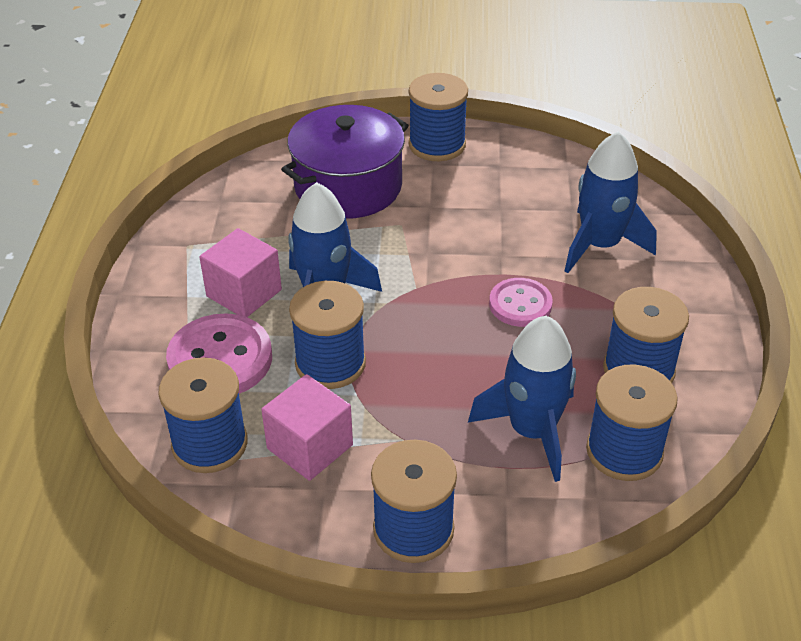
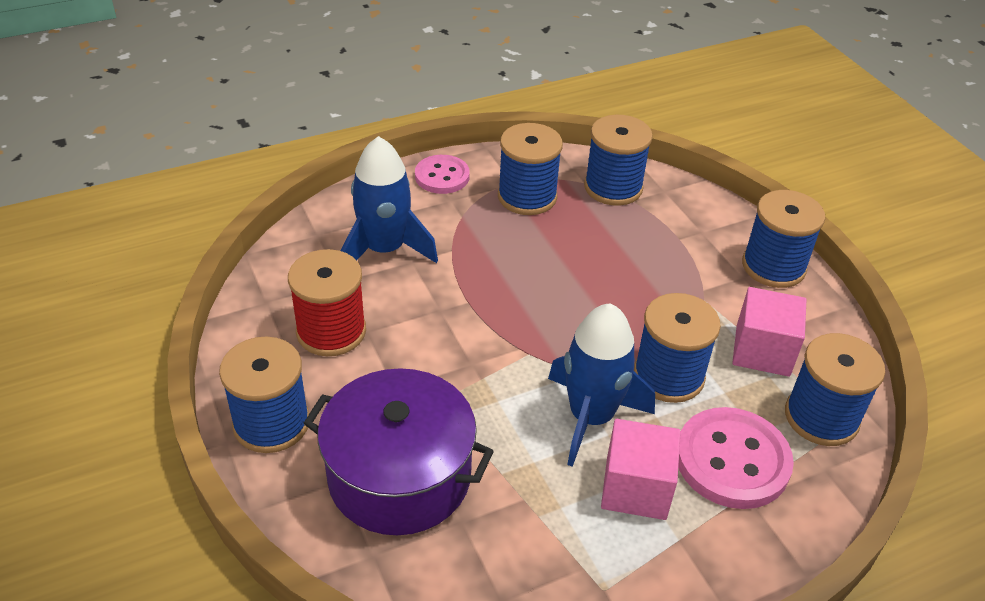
camera: 120 degrees left, 0 degrees up
(512, 191) = (331, 331): none -> red spool
(520, 304) = (500, 278): pink button -> pink button (442, 176)
(532, 431) = (634, 234): blue rocket -> none

